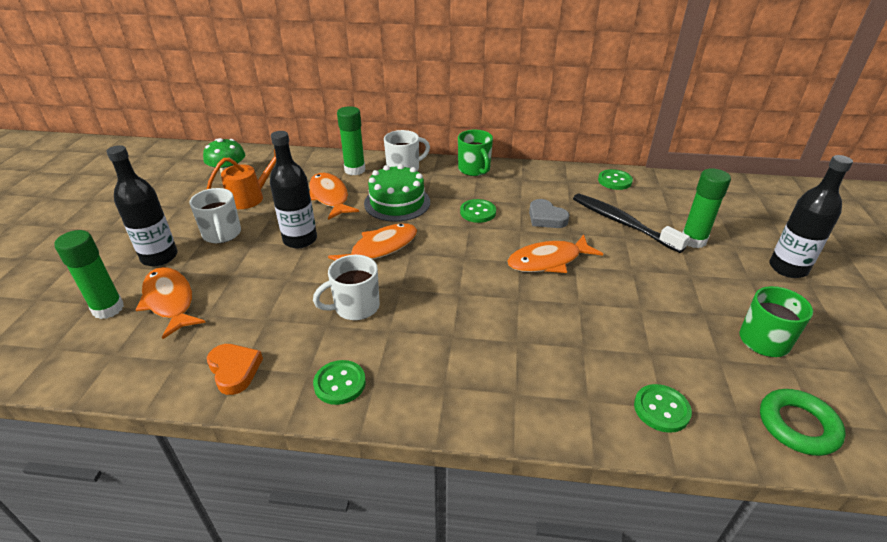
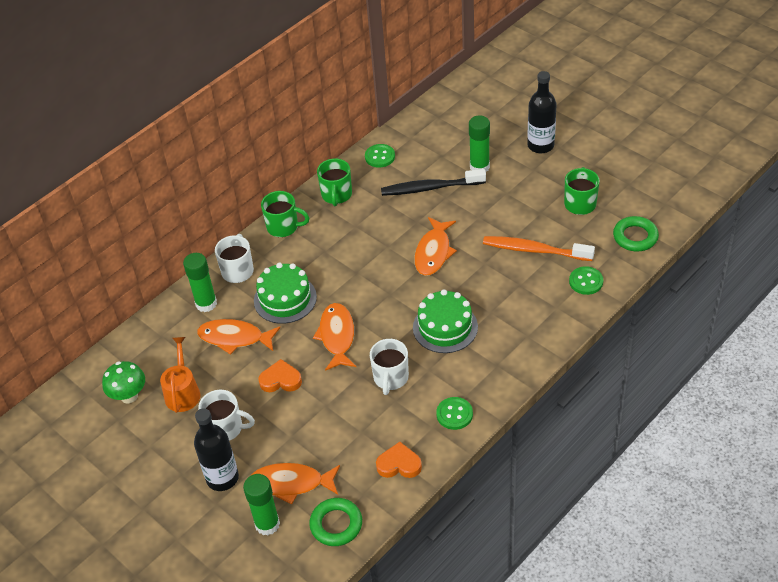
camera: 50 degrees left, 10 degrees up
(122, 359) = (336, 524): none -> green ring
(300, 240) = (281, 380): black bottle -> orange heart
(460, 315) = (445, 327): none -> green cake
(478, 212) = (344, 257): green button -> none
(542, 179) = (336, 195): none -> green mug
(546, 218) = (387, 224): grey heart -> none
(646, 335) = (534, 250): none -> orange toothbrush

